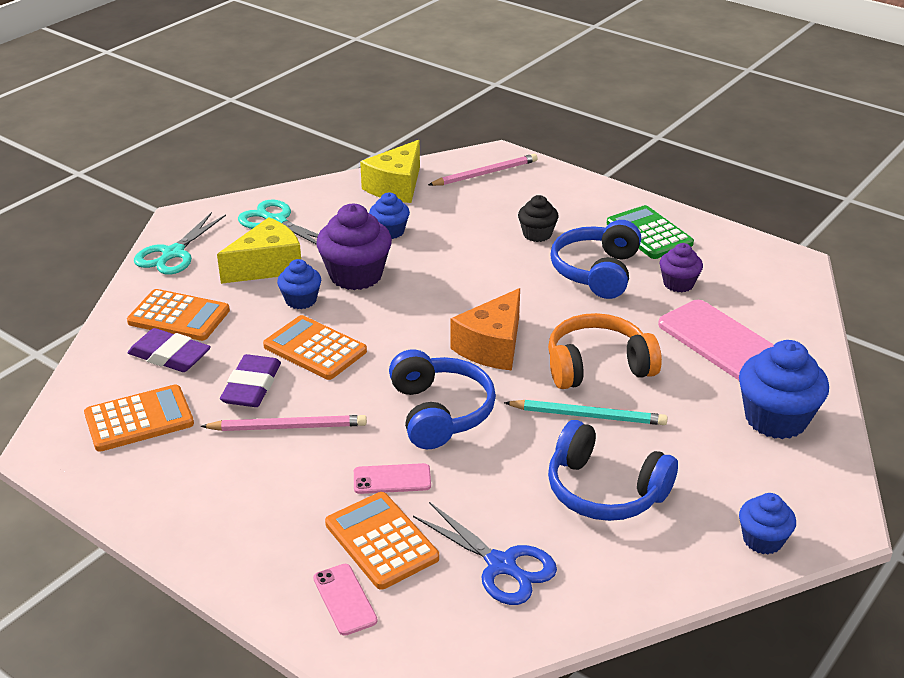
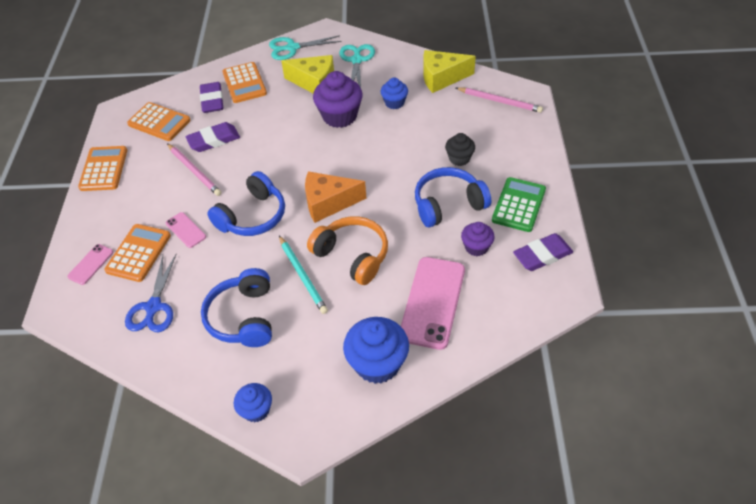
camera: 55 degrees right, 15 degrees up
(301, 300) = (298, 112): blue cupcake -> none
(315, 349) = (263, 141): orange calculator -> orange calculator (104, 169)
(732, 253) = (542, 255): none -> purple eraser

